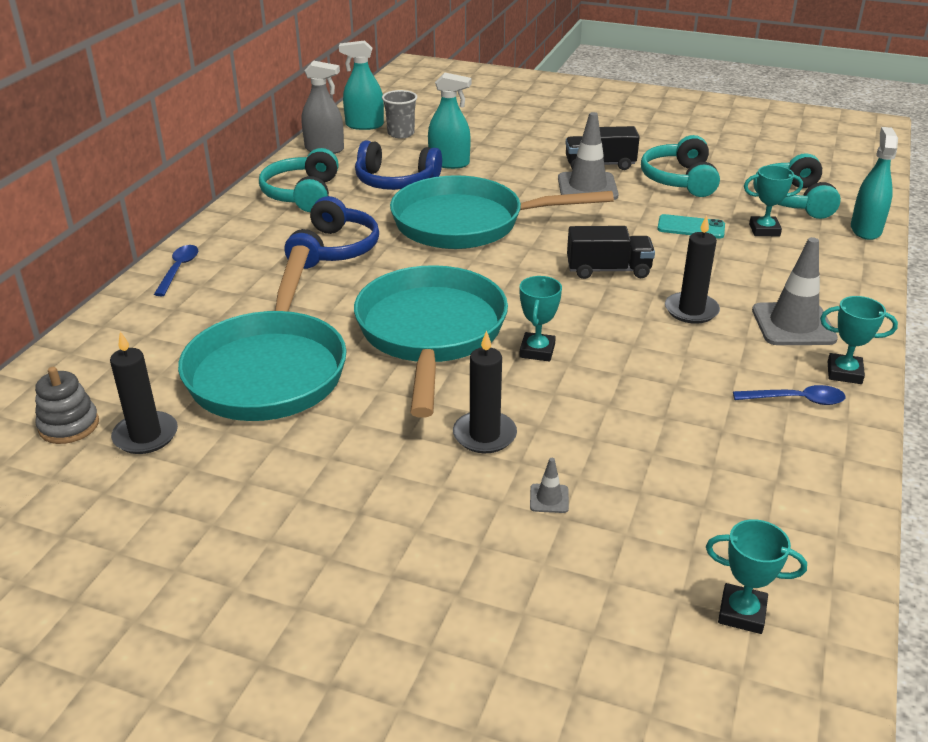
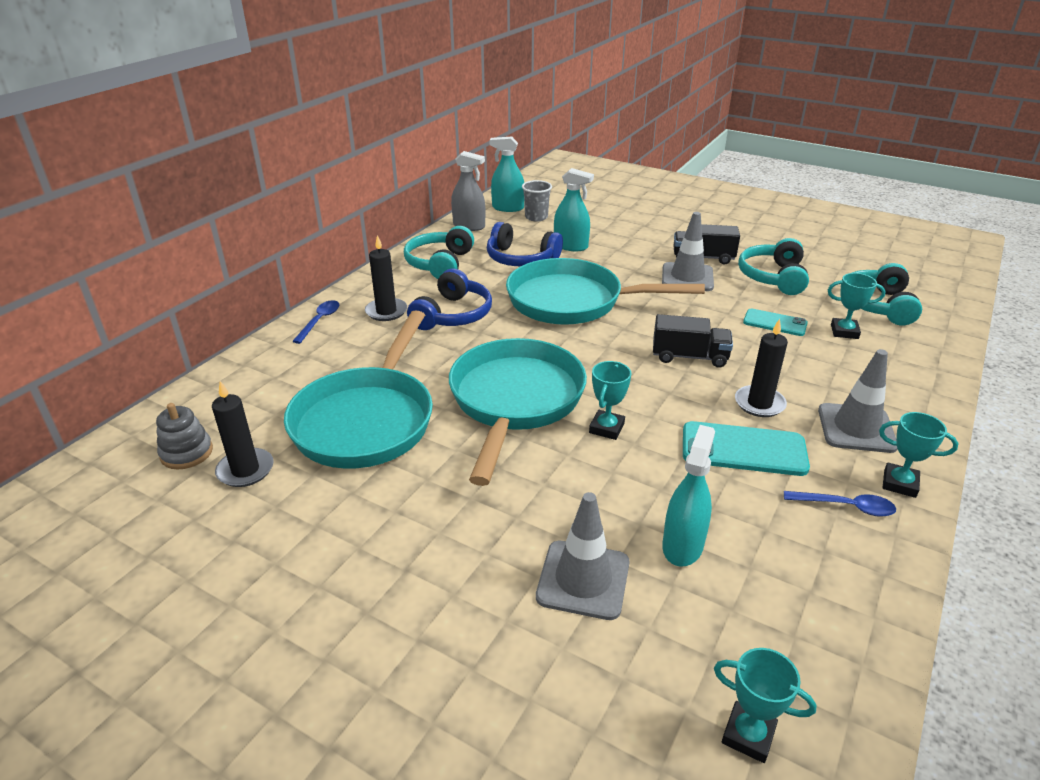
camera: 10 degrees right, 0 degrees up
(484, 435) = (538, 506): black candle -> black candle (386, 311)
(549, 498) = (583, 580): grey traffic cone -> grey traffic cone, size x2.31
(684, 357) = (743, 449): none -> turquoise phone
(865, 230) = (944, 340): turquoise spray bottle -> turquoise spray bottle (682, 546)

